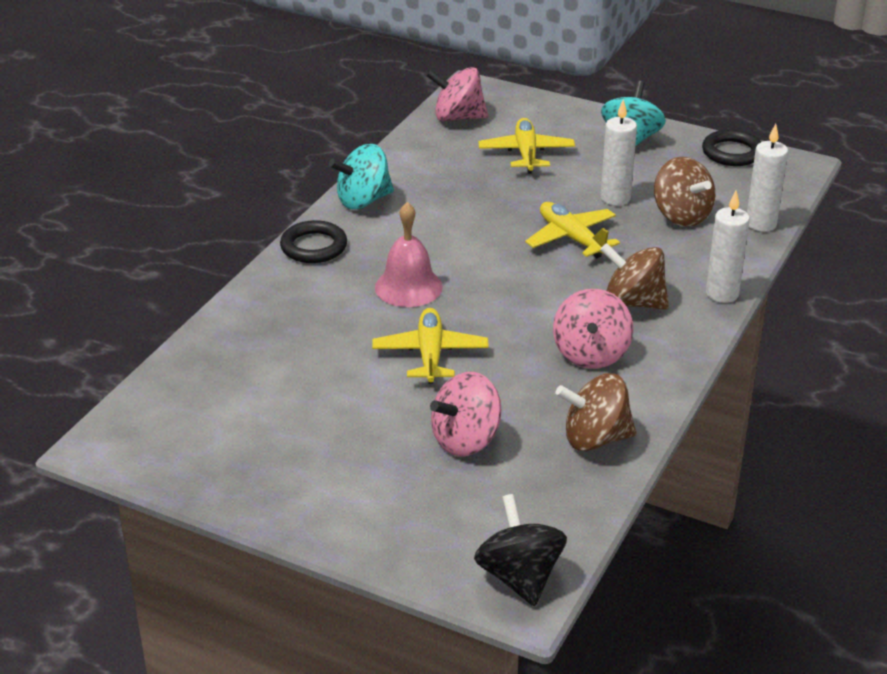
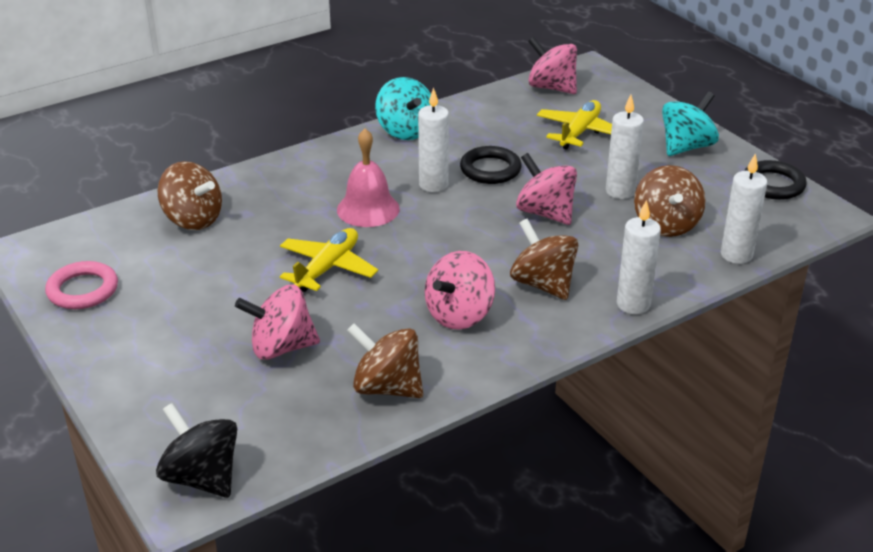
camera: 30 degrees right, 0 degrees up
(211, 460) = (83, 290): none -> pink ring
(246, 354) = (193, 219): none -> brown spinning top
(314, 247) = (329, 154): black ring -> black ring (490, 169)
(363, 200) = (405, 131): turquoise spinning top -> turquoise spinning top turned 120 degrees counterclockwise
(445, 244) = (433, 185): none -> white candle
(519, 577) = (202, 477): black spinning top -> black spinning top turned 60 degrees counterclockwise
(571, 238) = (545, 213): yellow plane -> pink spinning top

